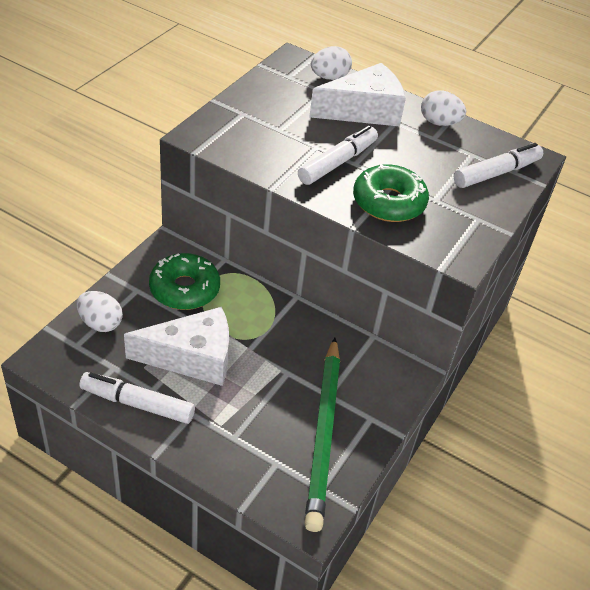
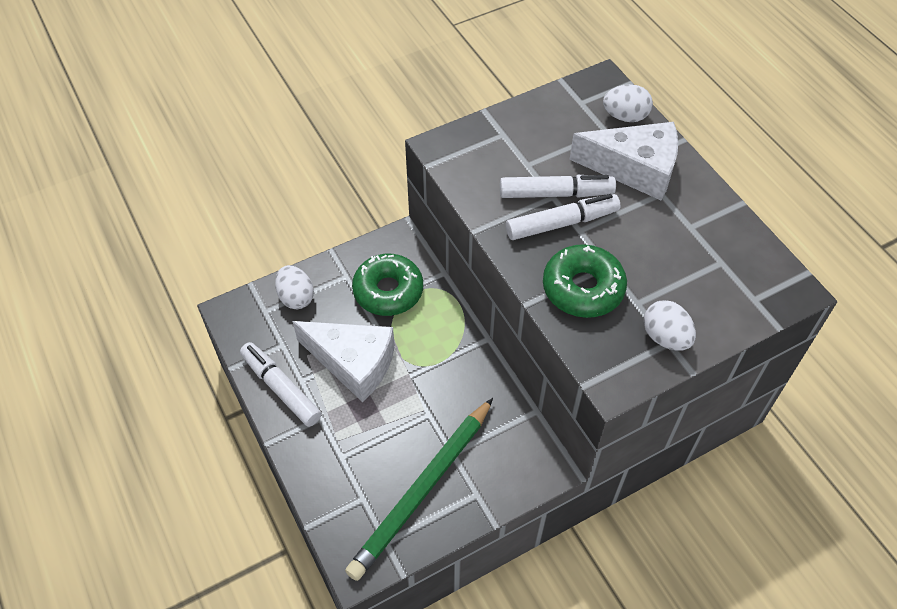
camera: 35 degrees right, 10 degrees up
(439, 123) = (710, 210): white egg -> white egg (665, 337)
(496, 173) = (731, 294): white marker -> white marker (556, 194)

